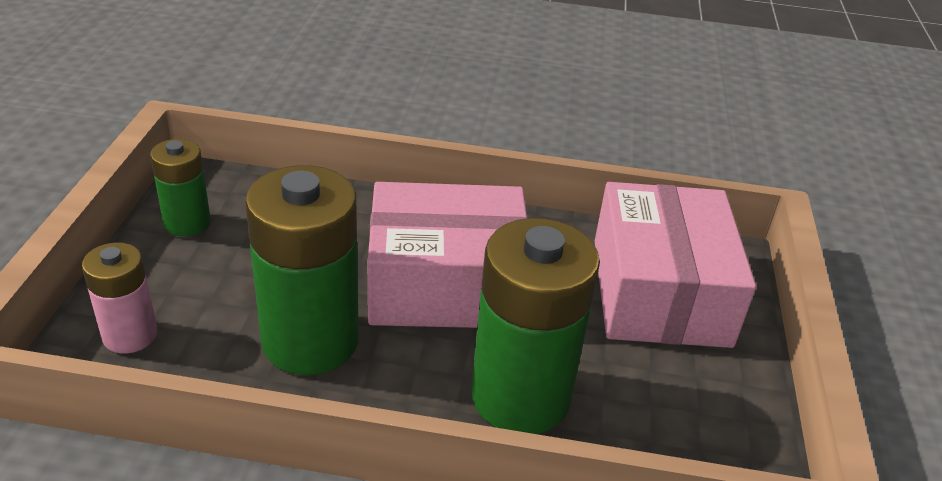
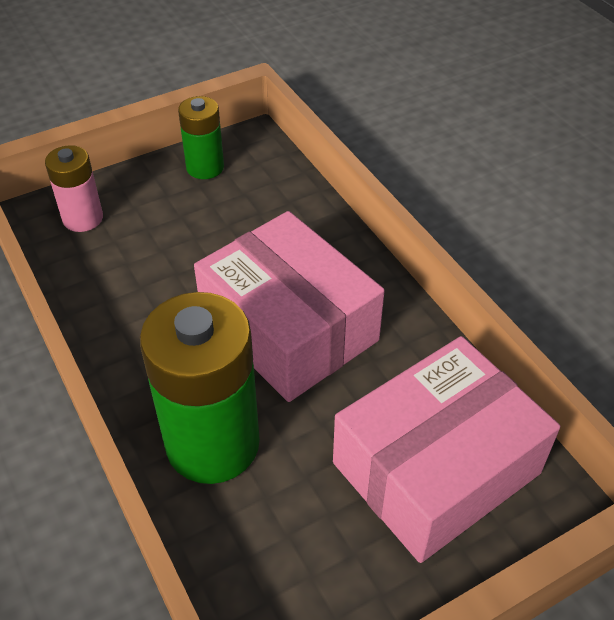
camera: 55 degrees right, 10 degrees up
(310, 341) = (157, 297): green battery -> none

